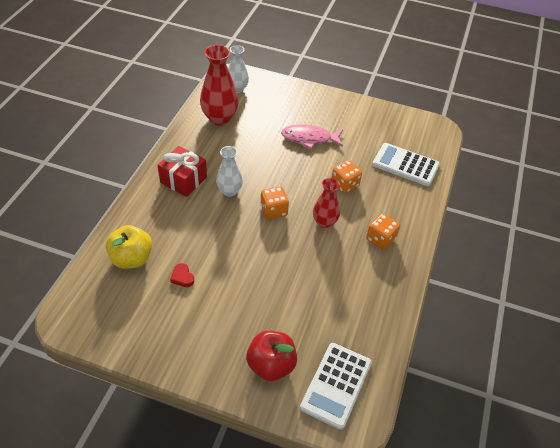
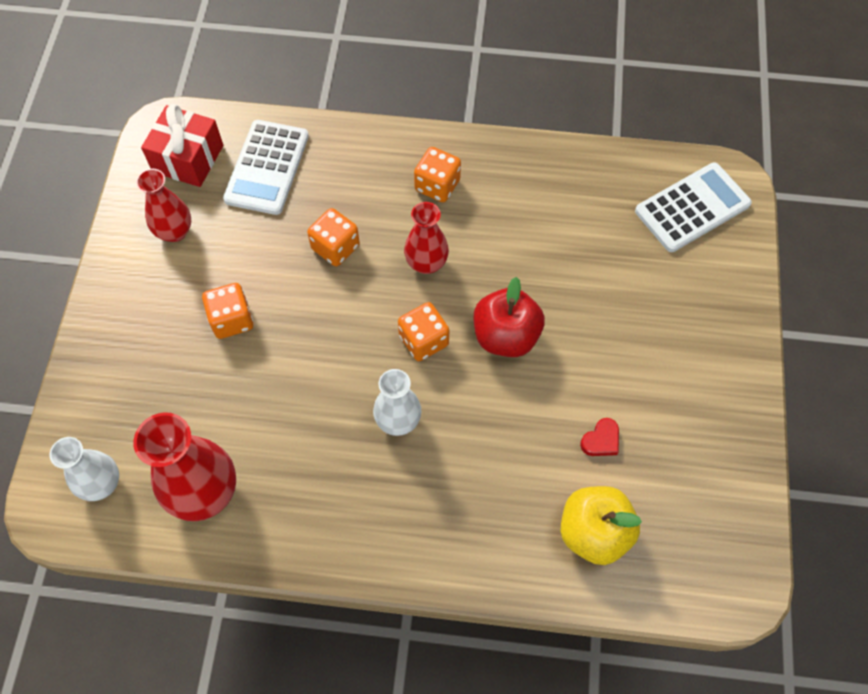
camera: 100 degrees left, 15 degrees up
(183, 180) = (392, 507): red gift -> red gift (188, 159)
(271, 365) = (696, 285): red apple -> red apple (506, 336)
(309, 138) = (232, 320): pink fish -> orange dice
(336, 385) = (692, 208): white calculator -> white calculator turned 45 degrees counterclockwise
(368, 125) = (175, 232): none -> red vase

